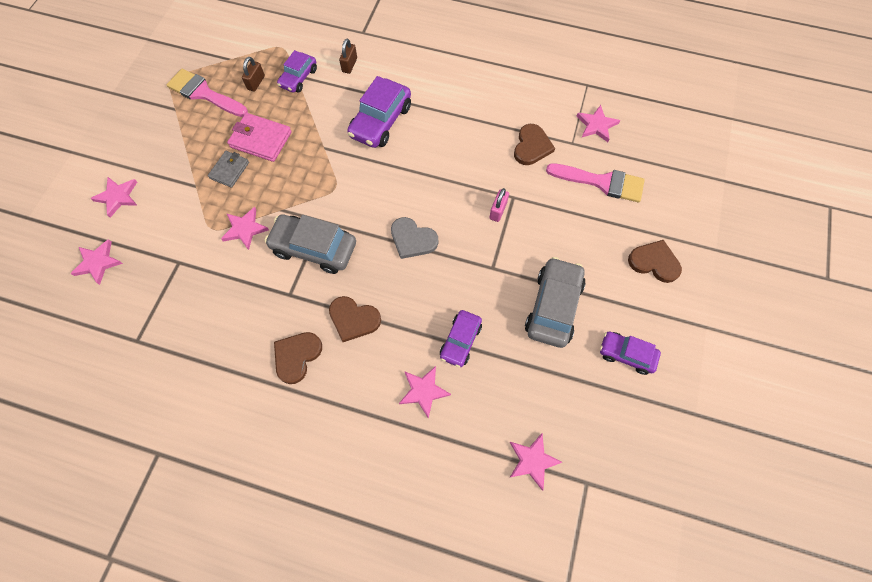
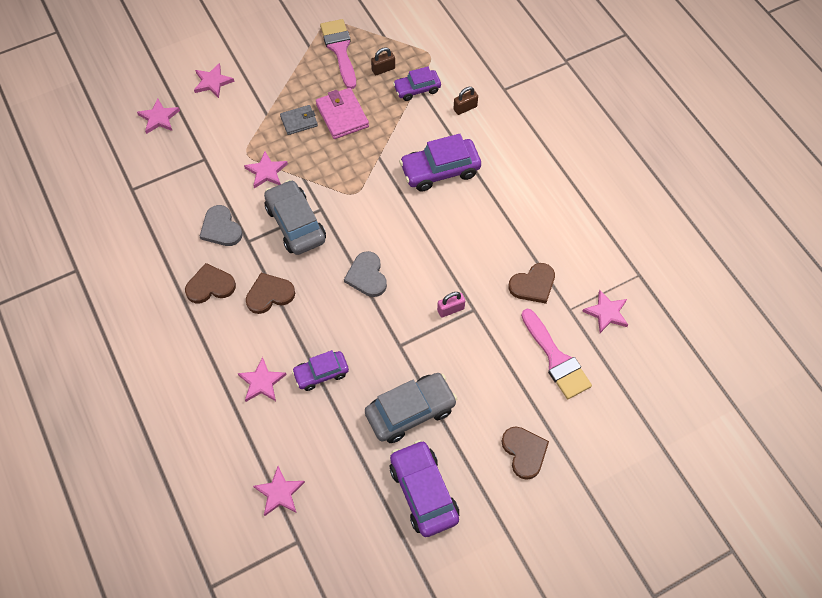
camera: 45 degrees right, 5 degrees down
(255, 304) = (221, 228): none -> grey heart
(353, 319) = (269, 294): brown heart -> brown heart turned 90 degrees clockwise
(626, 354) = (423, 492): purple car -> purple car, size x1.61

